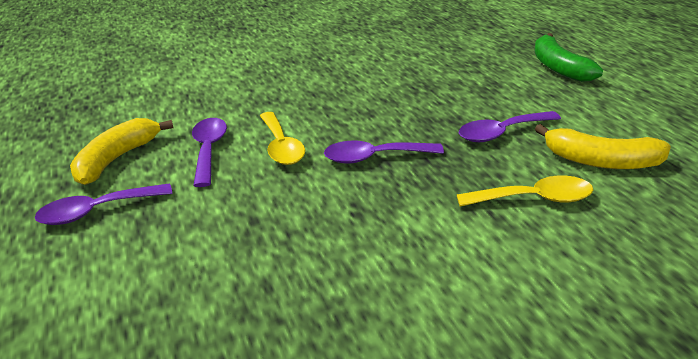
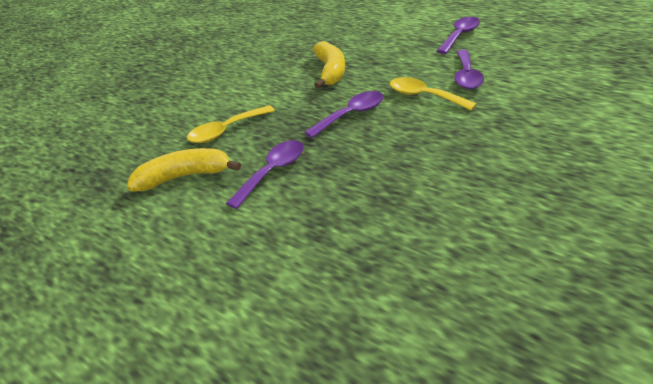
camera: 150 degrees right, 5 degrees up
(117, 159) = (509, 51): yellow banana -> yellow banana (330, 71)
(209, 150) = (466, 76): purple spoon -> purple spoon turned 45 degrees clockwise
(559, 67) = (253, 304): green banana -> none

